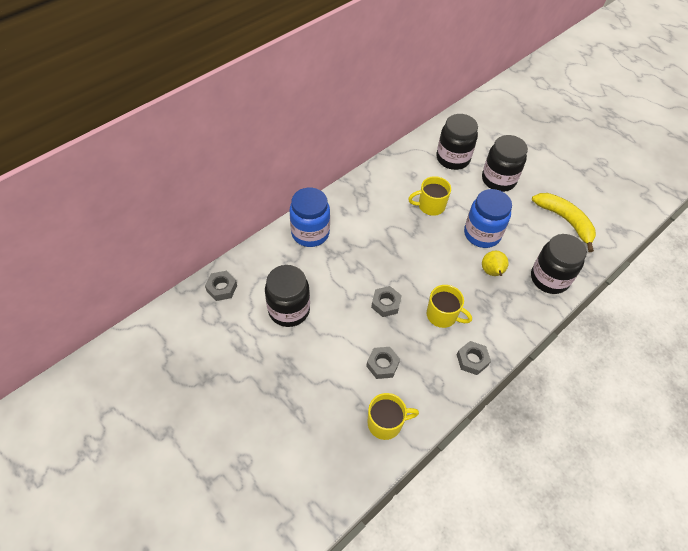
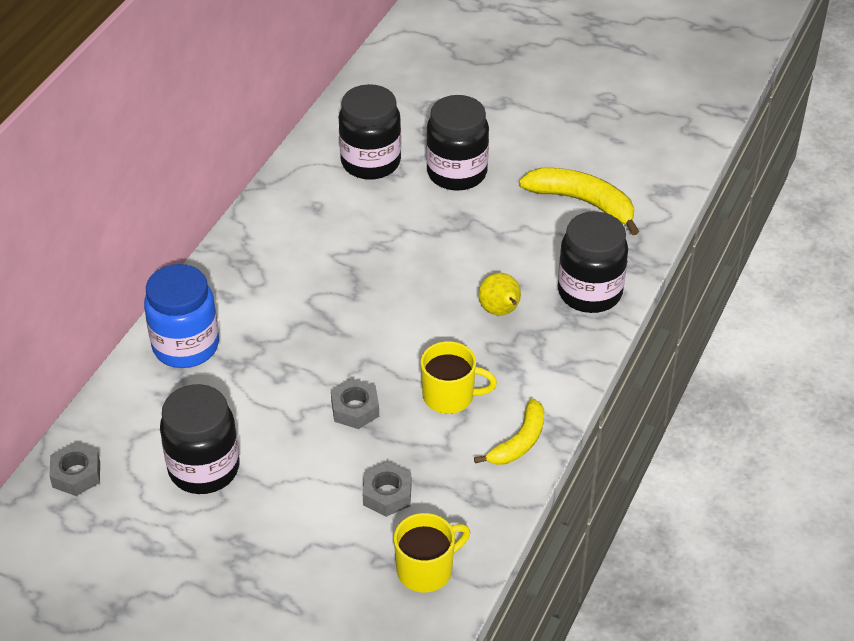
camera: 20 degrees left, 10 degrees down
(430, 206) = (364, 245): yellow mug -> none
(472, 360) = (519, 442): grey nut -> yellow banana
(482, 234) = (463, 261): blue jar -> none

